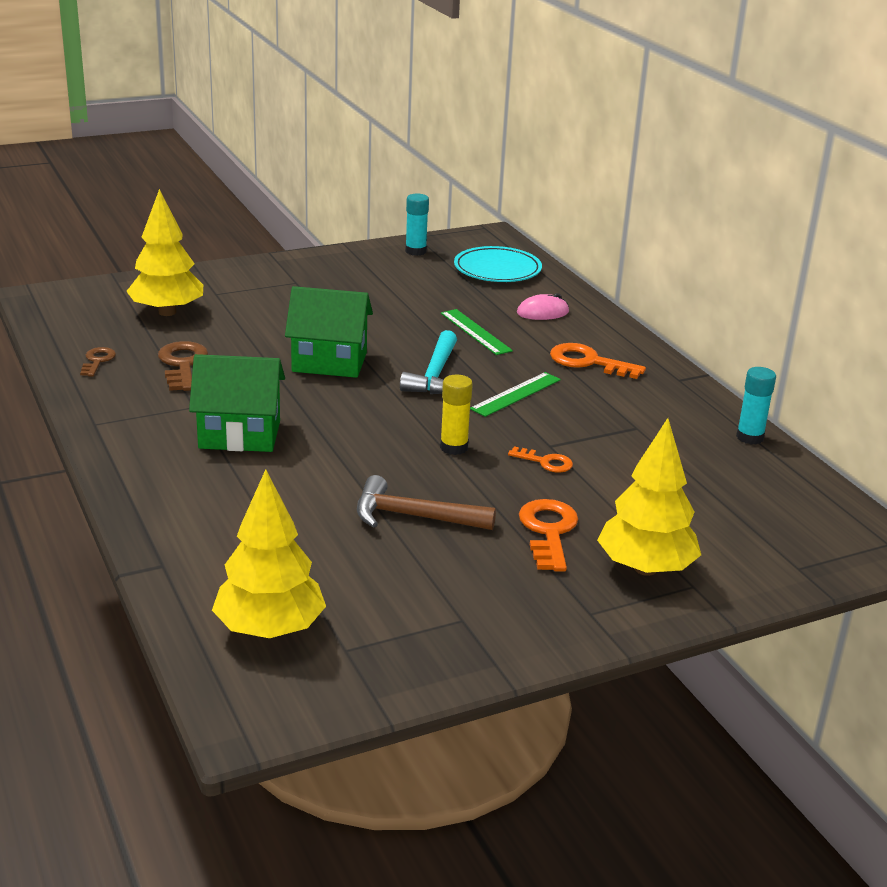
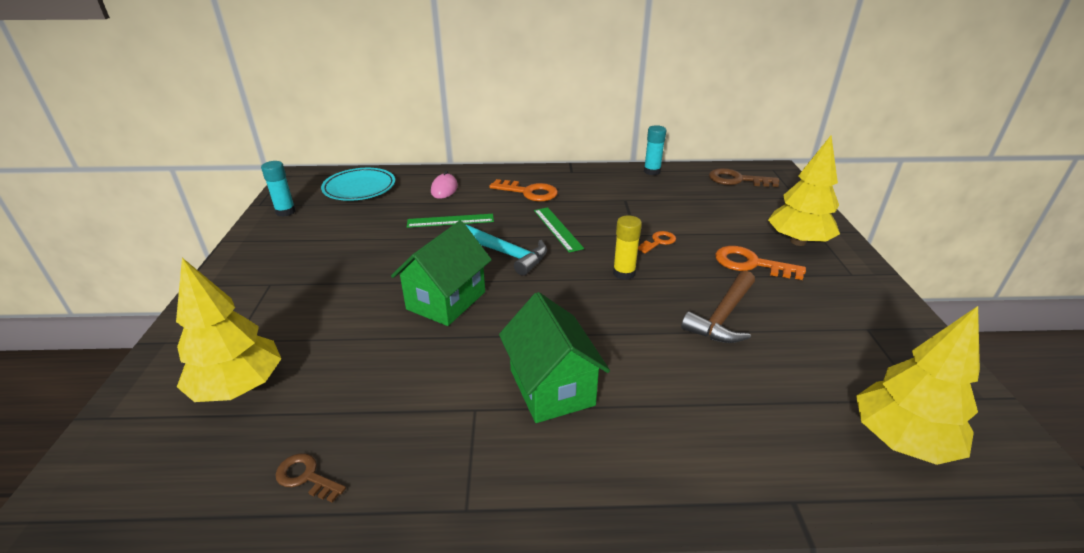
camera: 65 degrees left, 5 degrees up
(182, 364) = (376, 400): brown key -> brown key (737, 180)
(239, 435) = (552, 387): green house -> green house turned 45 degrees counterclockwise
(588, 362) = (529, 192): orange key -> orange key turned 120 degrees counterclockwise

